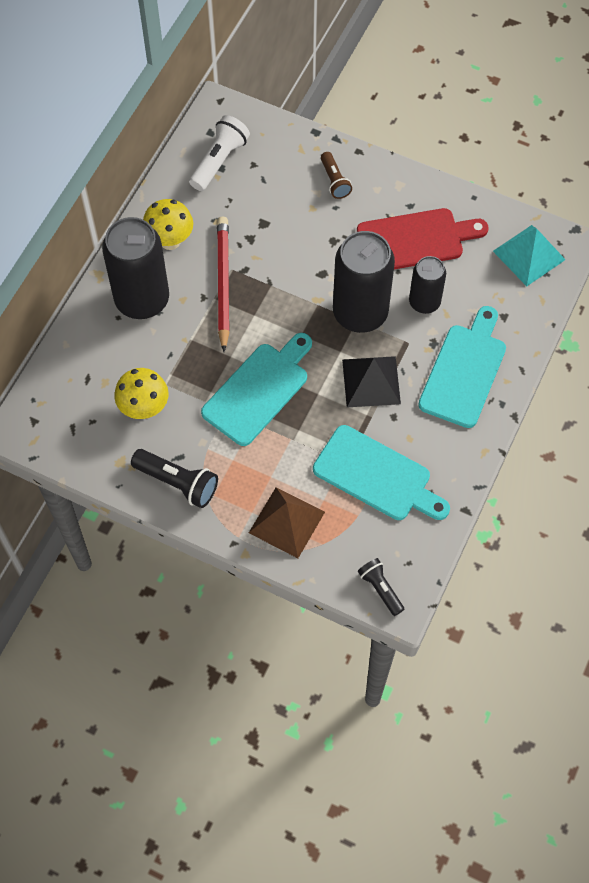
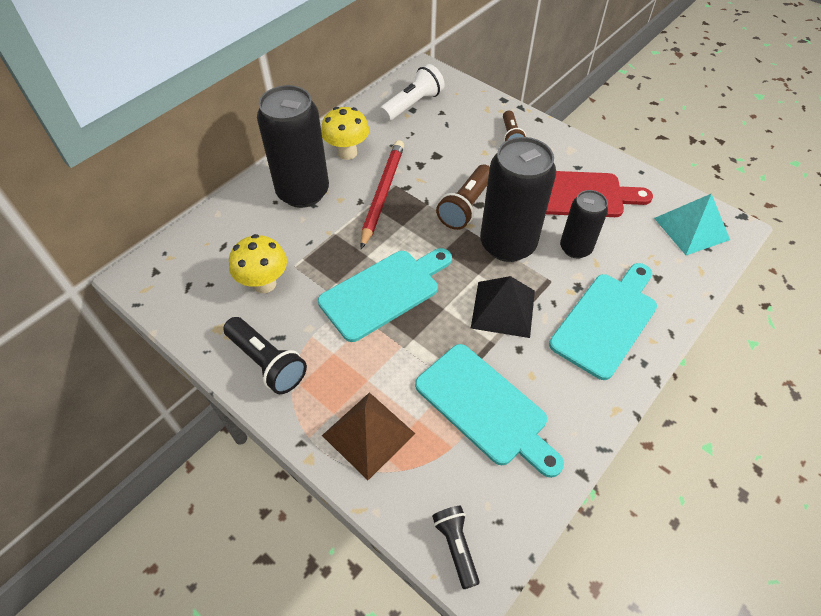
camera: 15 degrees right, 10 degrees down
(310, 279) = (466, 206): none -> brown flashlight

